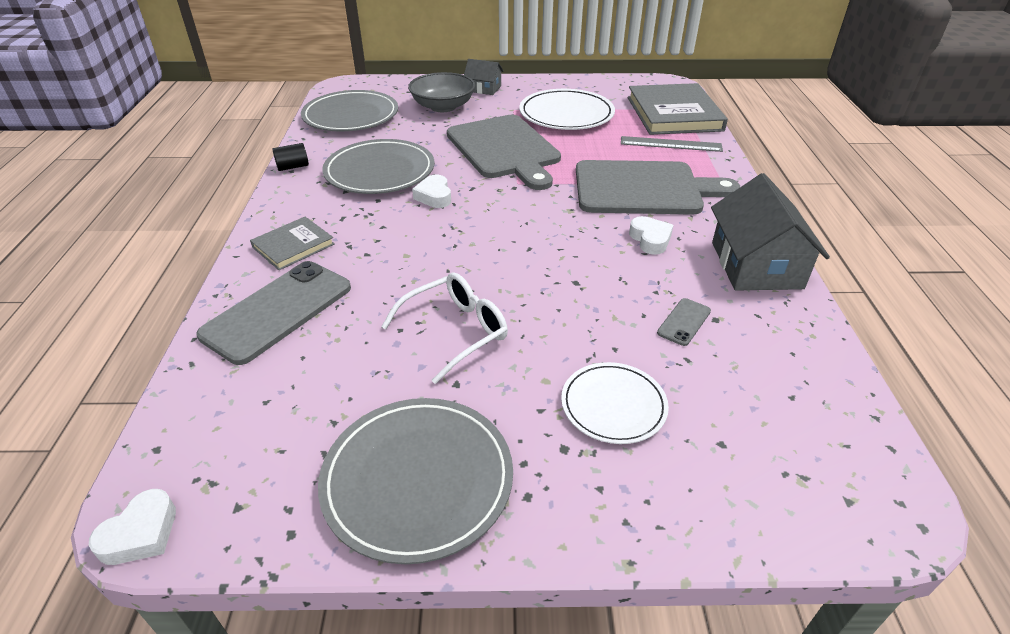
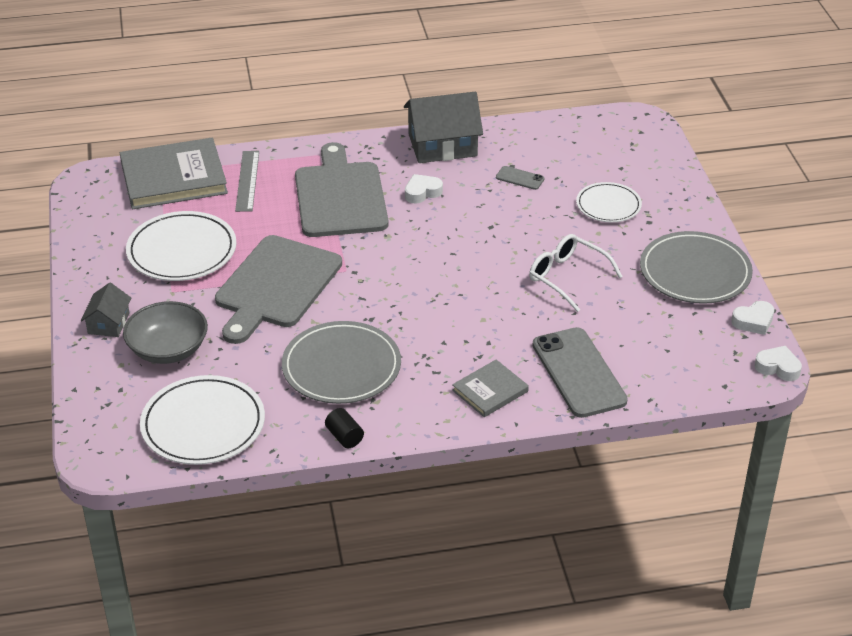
camera: 100 degrees left, 0 degrees up
(277, 311) = (578, 373): grey phone -> grey phone turned 45 degrees clockwise
(293, 246) = (490, 391): grey book -> grey book turned 75 degrees counterclockwise
(351, 116) = (203, 424): grey plate -> white plate
(434, 196) = (383, 319): white heart -> white heart (753, 321)
(505, 149) = (276, 286): grey cutting board -> grey cutting board turned 150 degrees clockwise

